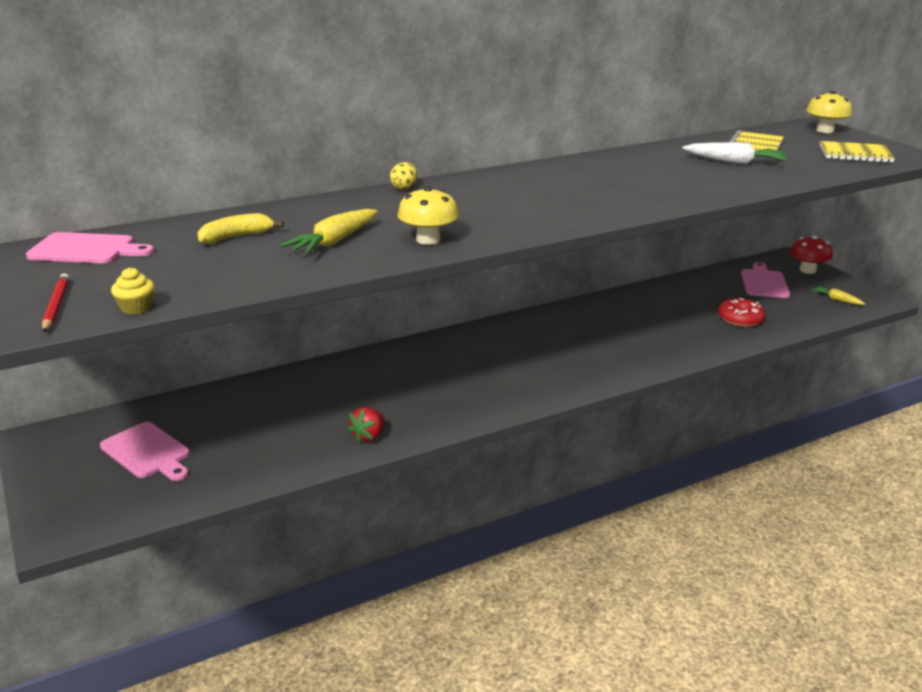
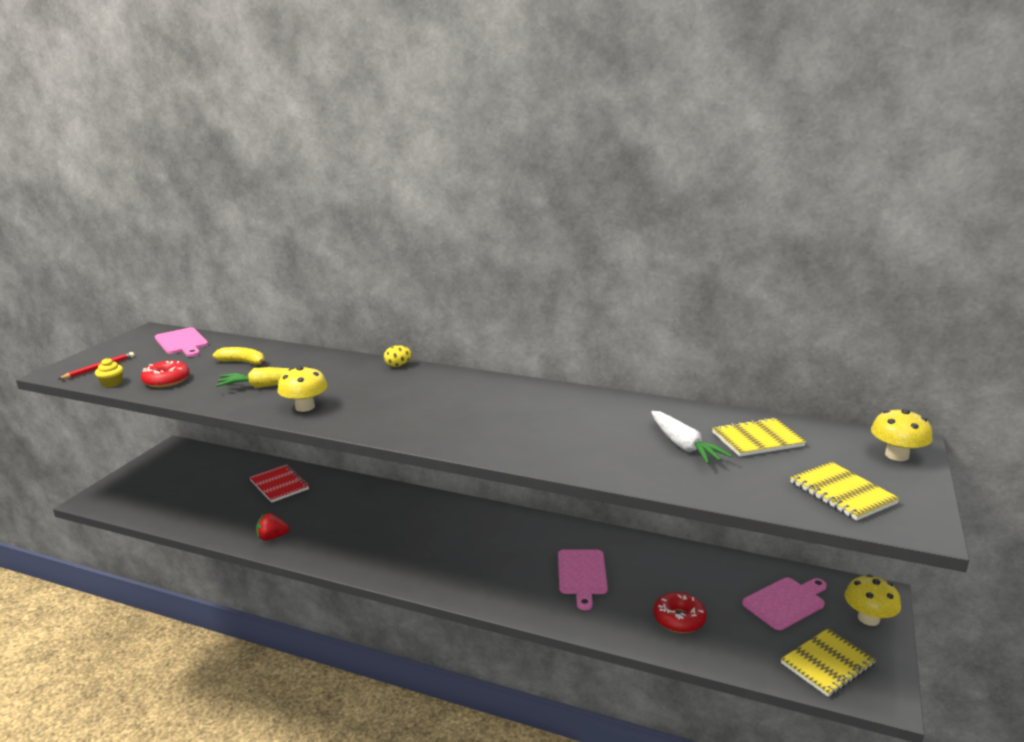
camera: 50 degrees right, 5 degrees down
(147, 452) = (188, 481): pink cutting board -> pink cutting board (582, 575)
(201, 280) = (166, 380): none -> red donut
(267, 401) = (279, 485): none -> red notebook
(807, 270) = (868, 618): red mushroom -> yellow mushroom
(836, 300) = (827, 664): yellow carrot -> yellow notebook

